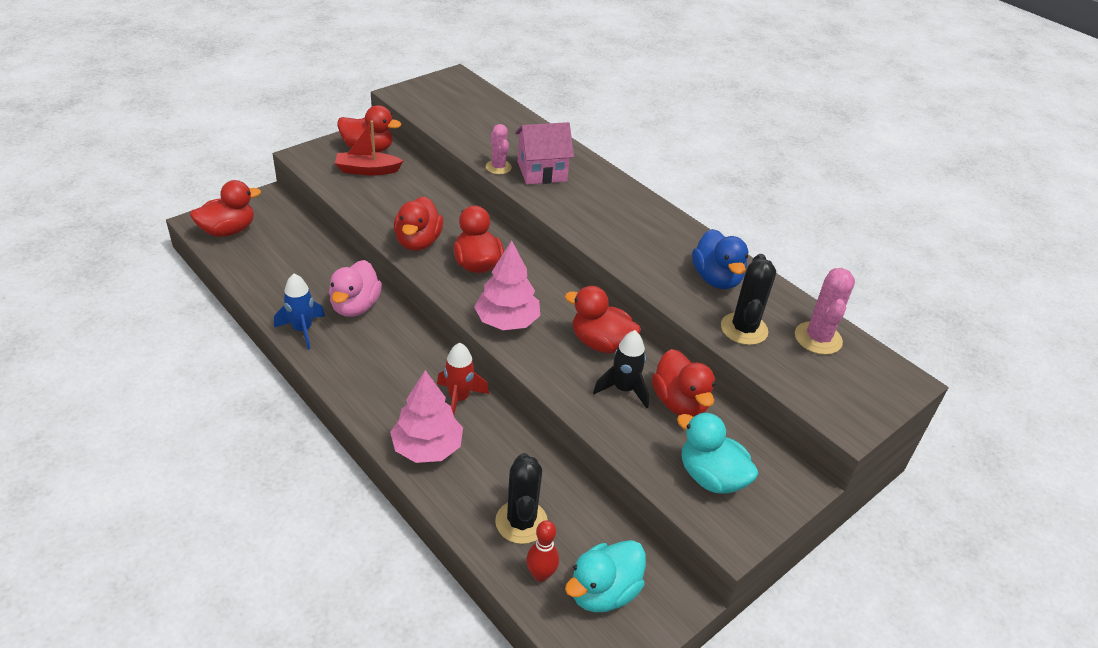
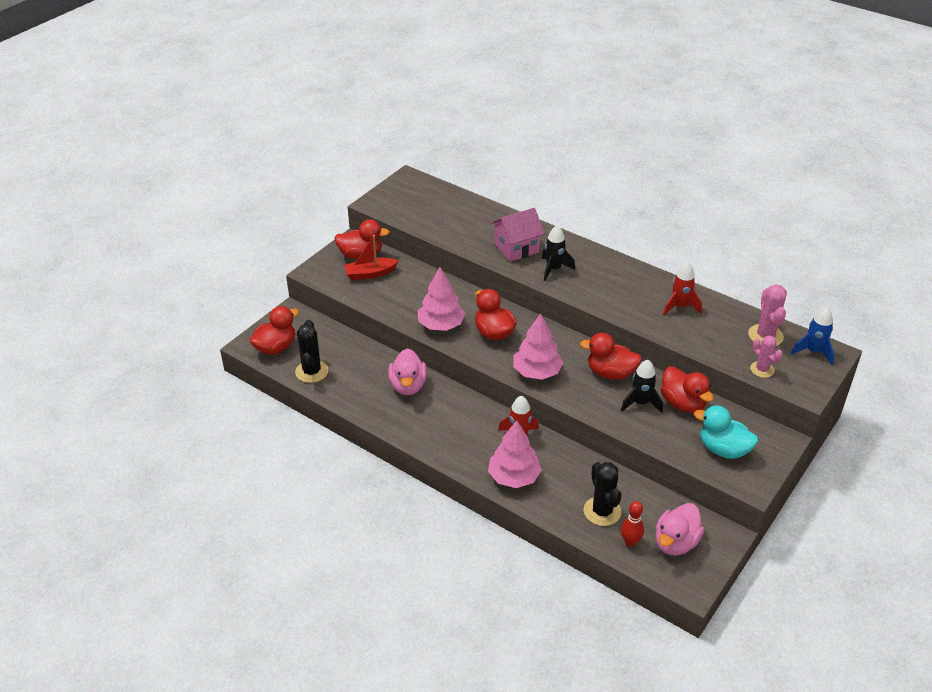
camera: 10 degrees left, 0 degrees up
(302, 330) = (378, 413): blue rocket -> blue rocket (813, 352)
(418, 242) = (441, 325): red duck -> pink tree
(498, 167) = (482, 252): pink cactus -> pink cactus (762, 369)
(575, 203) = (554, 269): none -> black rocket
(603, 592) = (675, 543): turquoise duck -> pink duck
(716, 279) = (679, 307): blue duck -> red rocket
(744, 329) = (713, 340): black cactus -> black cactus (311, 371)

